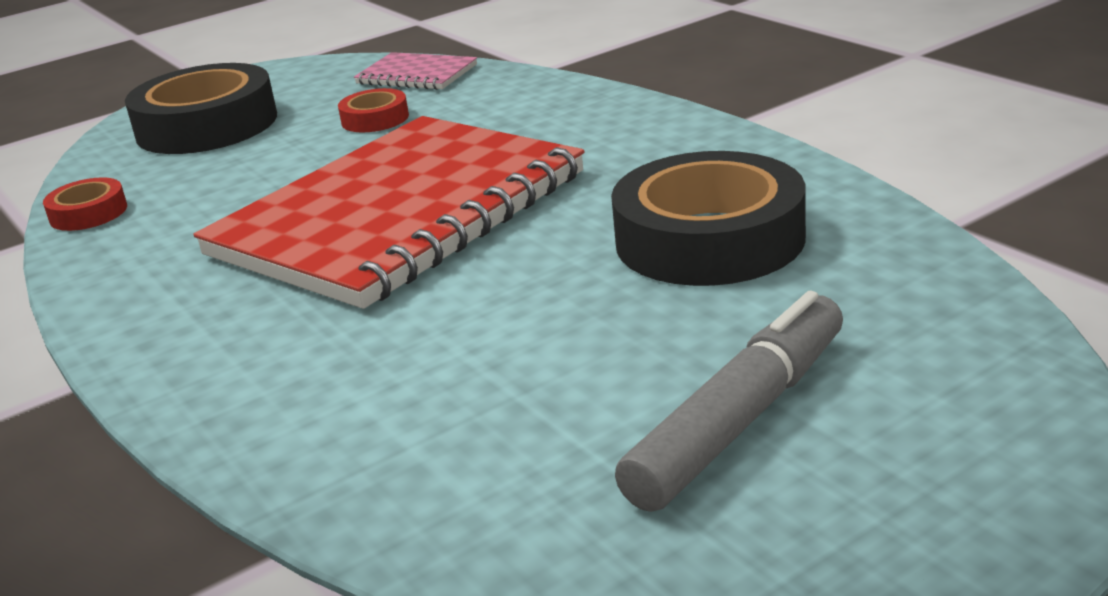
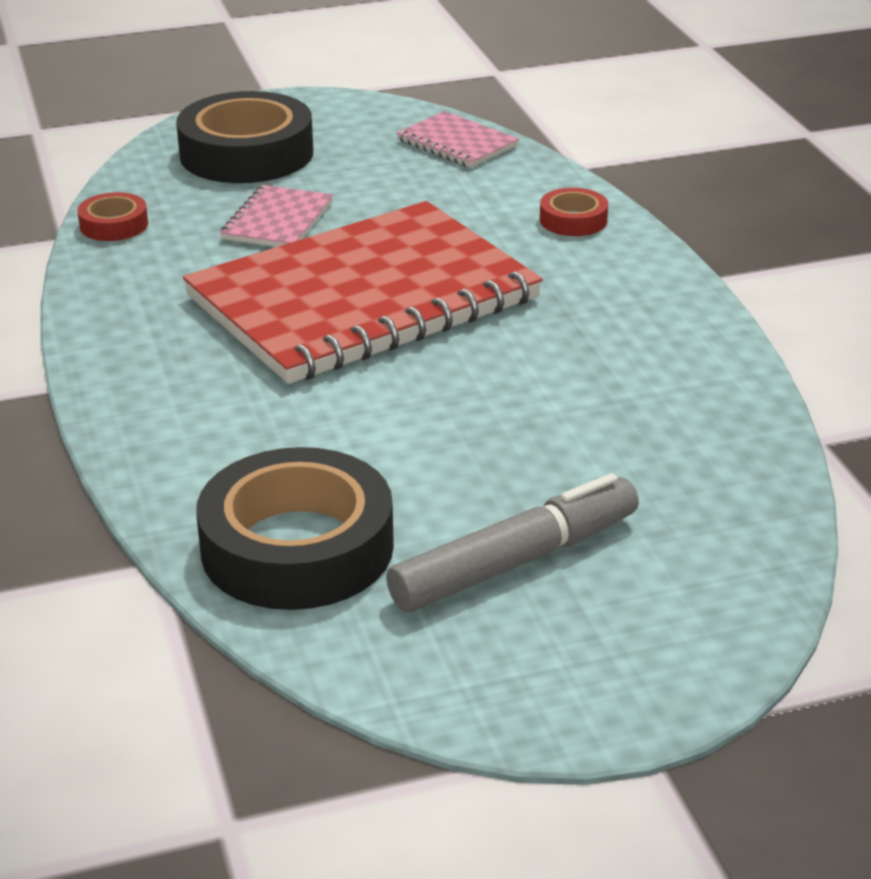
camera: 15 degrees right, 5 degrees up
(269, 171) = (277, 221): none -> pink notebook
(375, 119) = (394, 186): red tape -> red tape (573, 220)
(709, 239) = (601, 396): black tape -> black tape (297, 547)

